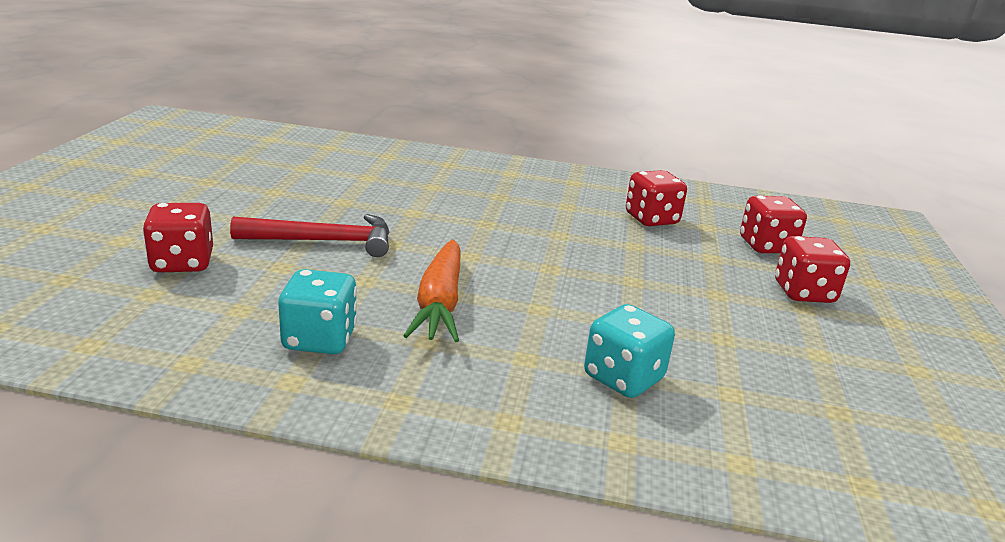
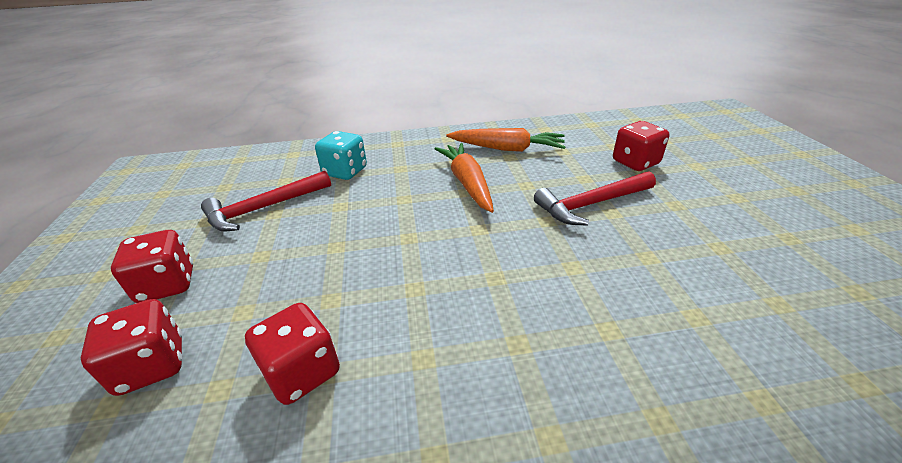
camera: 165 degrees right, 10 degrees up
(319, 339) = (506, 149): turquoise dice -> orange carrot
(742, 349) = (264, 208): none -> red hammer

